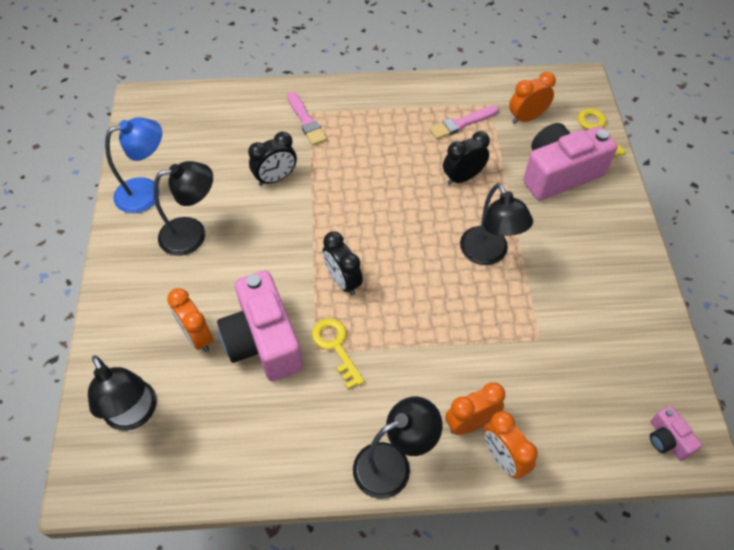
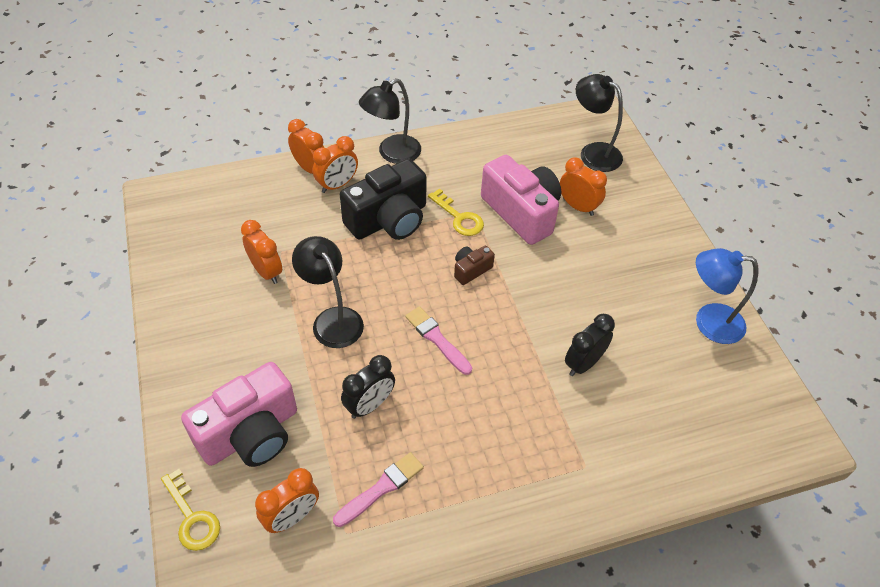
camera: 165 degrees right, 5 degrees down
(147, 192) = (709, 322): blue lamp -> blue lamp turned 45 degrees clockwise
(192, 234) = (635, 288): black lamp -> none
(306, 121) = (584, 451): pink brush -> pink brush (437, 339)
(343, 281) = (471, 270): black clock -> brown camera
(415, 358) = (389, 220): none -> black camera
(553, 317) = (266, 271): none -> orange clock
(667, 439) = (179, 198): pink camera -> none

